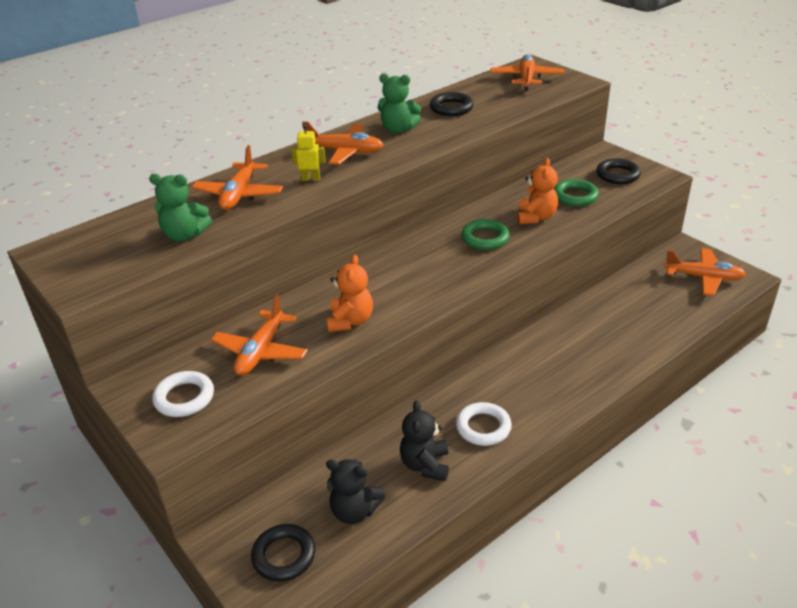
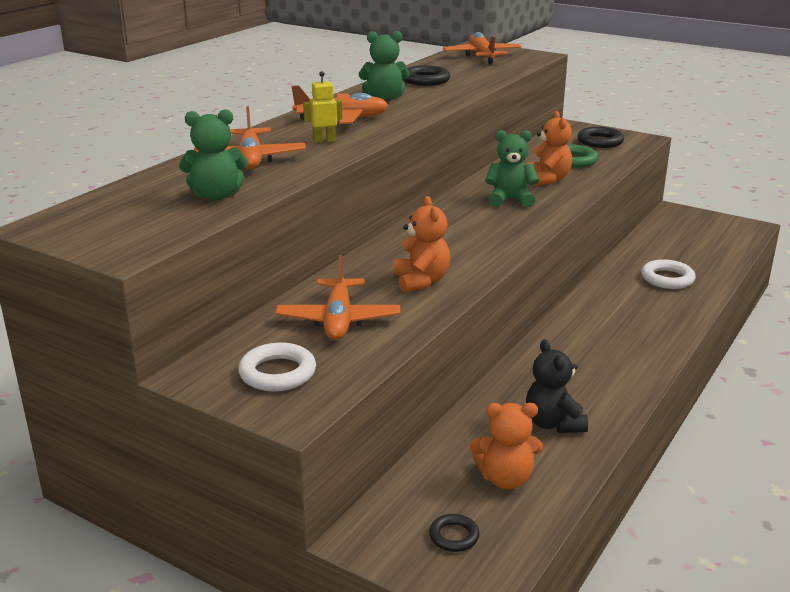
camera: 20 degrees left, 10 degrees down
(284, 556) = (454, 536): black ring -> black ring, size x0.62
(354, 511) = (505, 479): black teddy bear -> orange teddy bear
(483, 427) = (590, 381): white ring -> white ring (667, 279)
(485, 238) = (510, 200): green ring -> green teddy bear
(703, 277) = (711, 232): orange plane -> none

